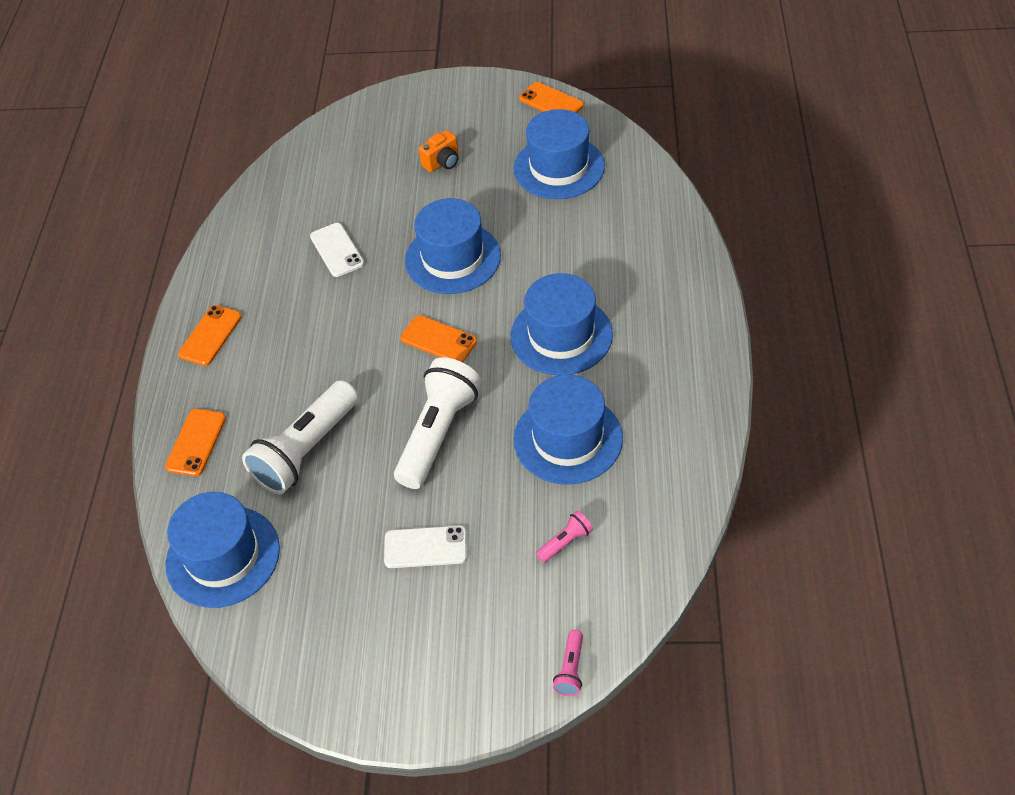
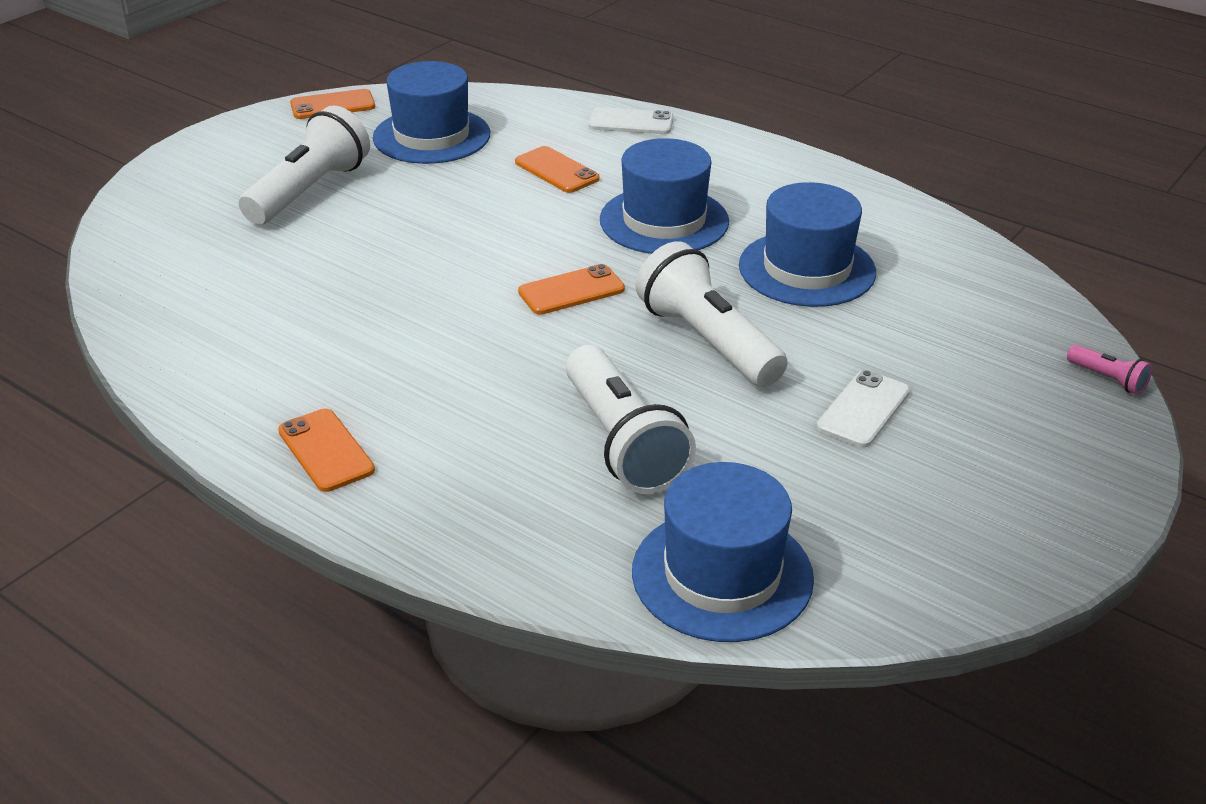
camera: 60 degrees left, 15 degrees down
(196, 442) = (499, 530): orange phone -> orange phone (556, 170)
(337, 250) = (331, 304): white phone -> white phone (631, 122)
(442, 162) = (309, 191): orange camera -> white flashlight
(453, 258) = (463, 238): blue hat -> none
(565, 542) = (941, 321): pink flashlight -> none

